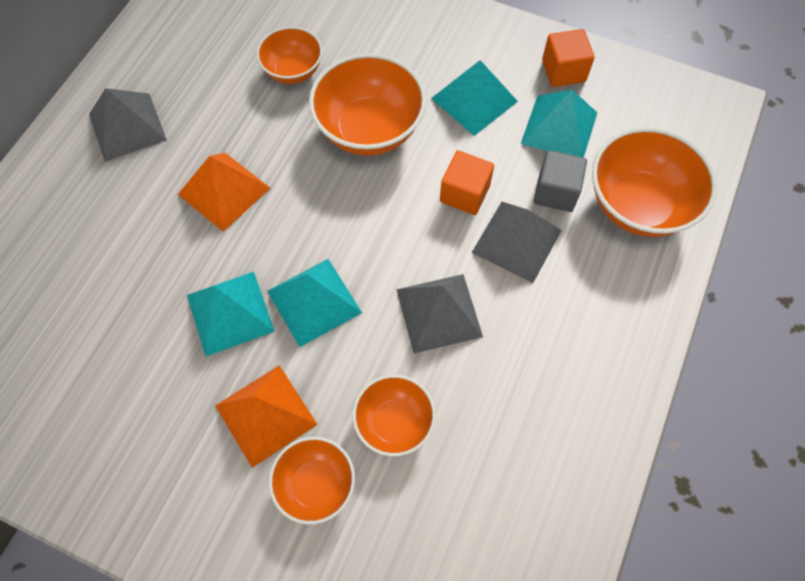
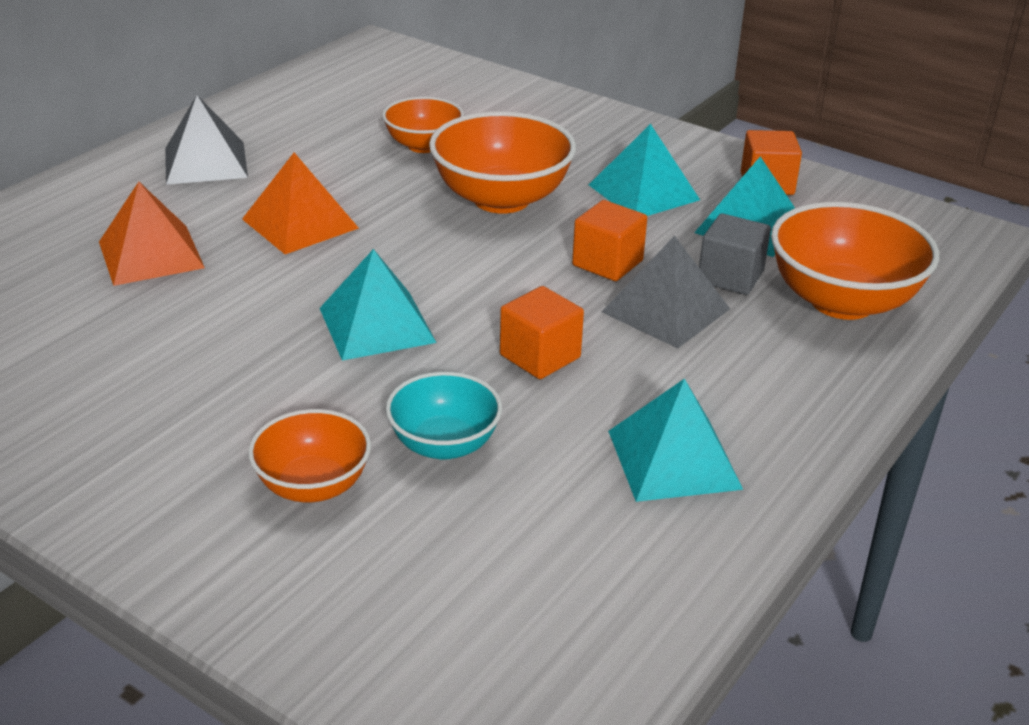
camera: 10 degrees right, 30 degrees down
(230, 313) = (264, 320): turquoise pyramid -> turquoise pyramid (674, 459)
(265, 415) = (272, 412): orange pyramid -> orange pyramid (150, 254)
(394, 422) = (444, 444): orange bowl -> turquoise bowl
(438, 312) = (540, 356): grey pyramid -> orange cube

